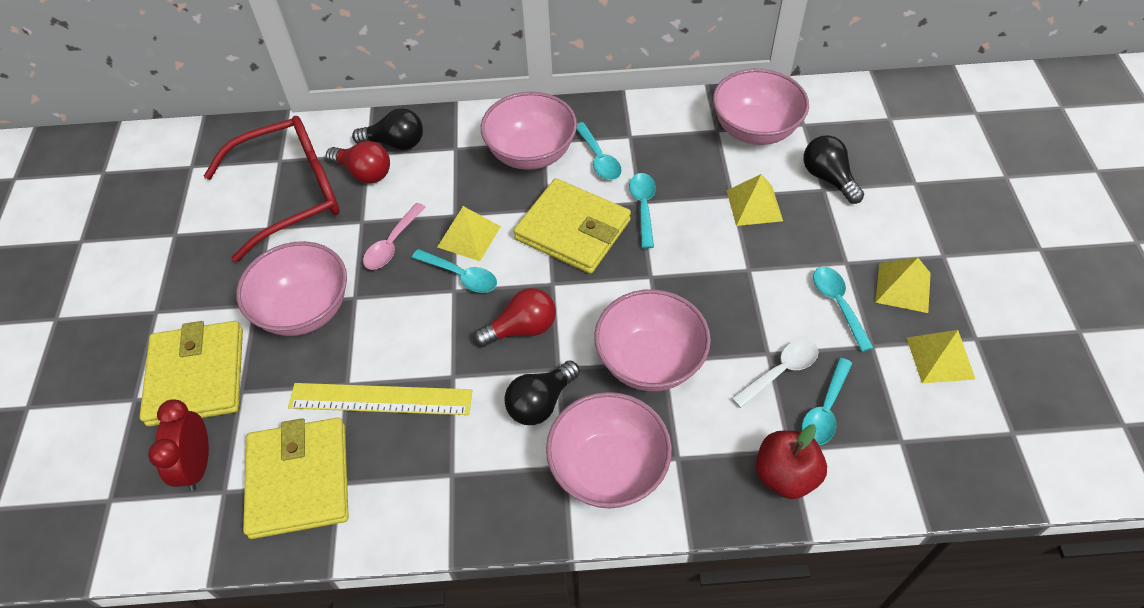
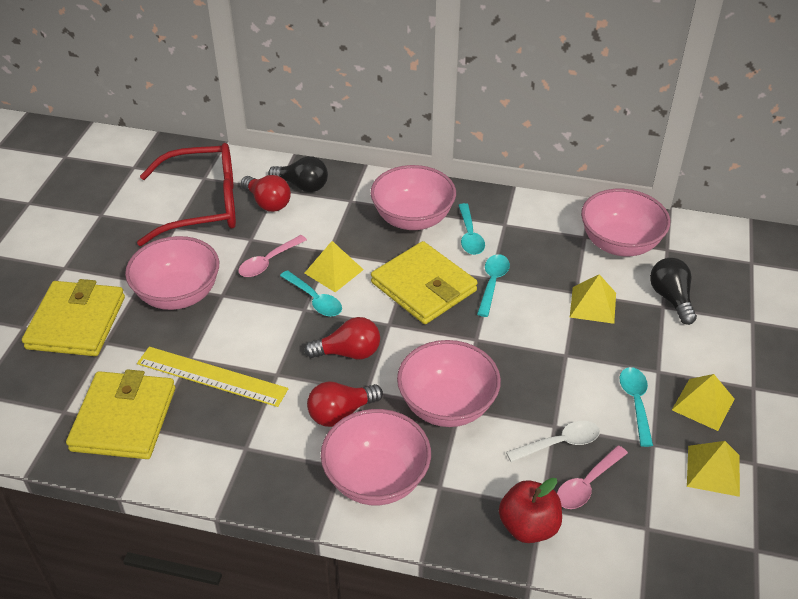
camera: 15 degrees right, 10 degrees down
(198, 465) = (52, 387): red clock -> none
(540, 403) = (341, 413): black light bulb -> red light bulb
(825, 410) = (587, 484): turquoise spoon -> pink spoon

